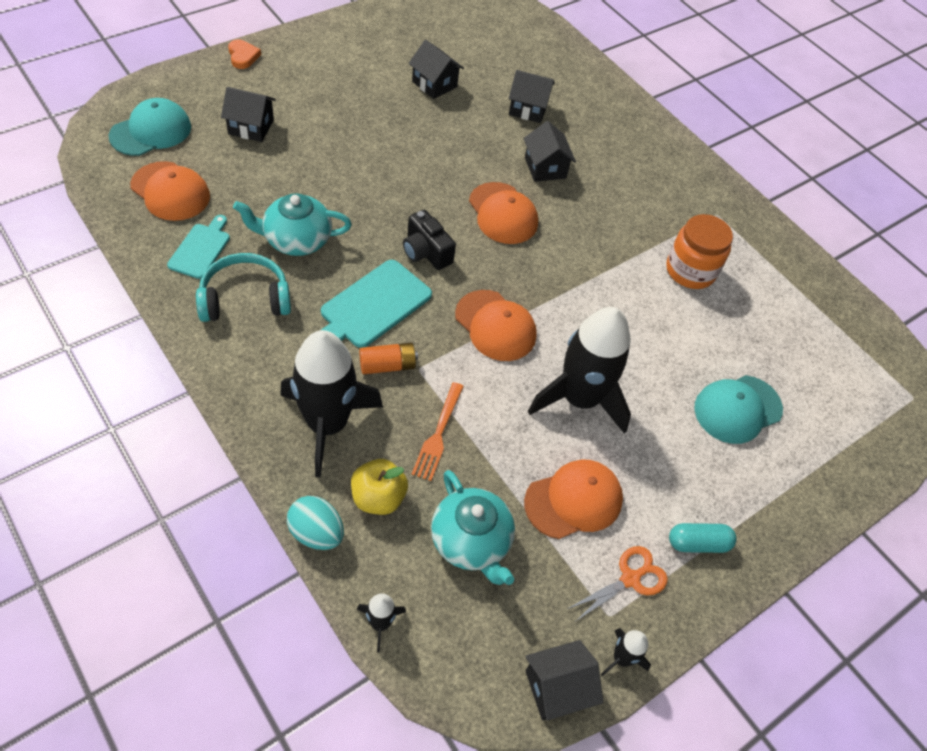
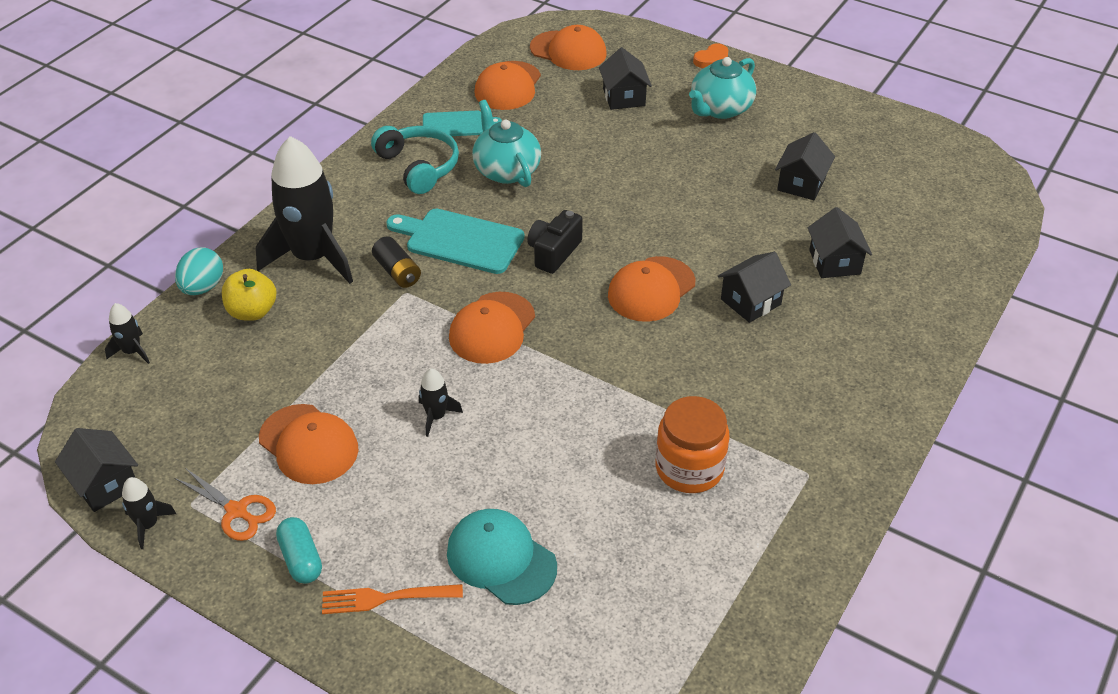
camera: 75 degrees right, 10 degrees down
(151, 131) = (568, 51): turquoise cap -> orange cap
(387, 365) = (397, 272): orange battery -> black battery
(438, 434) = (338, 328): orange fork -> orange fork (386, 598)
(471, 542) = (232, 384): turquoise teapot -> turquoise teapot (720, 109)
(579, 399) = (436, 416): black rocket -> black rocket, size x0.42

